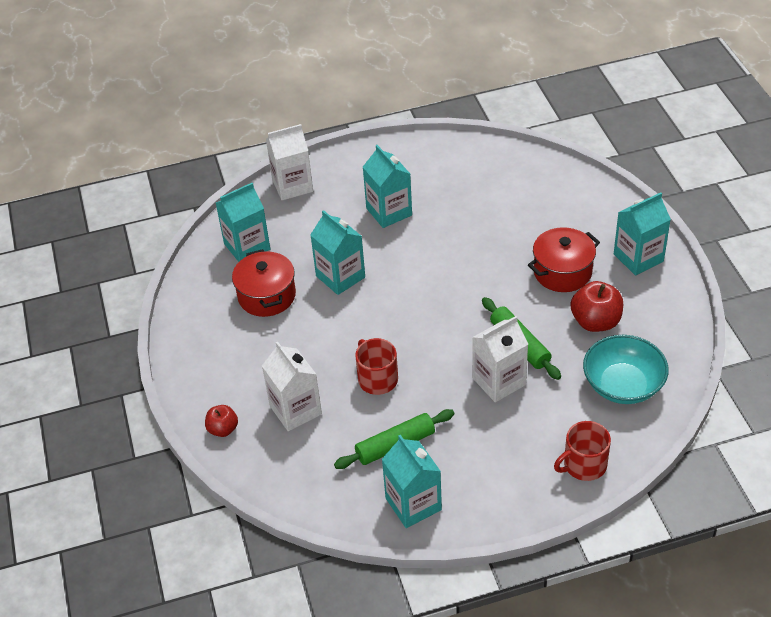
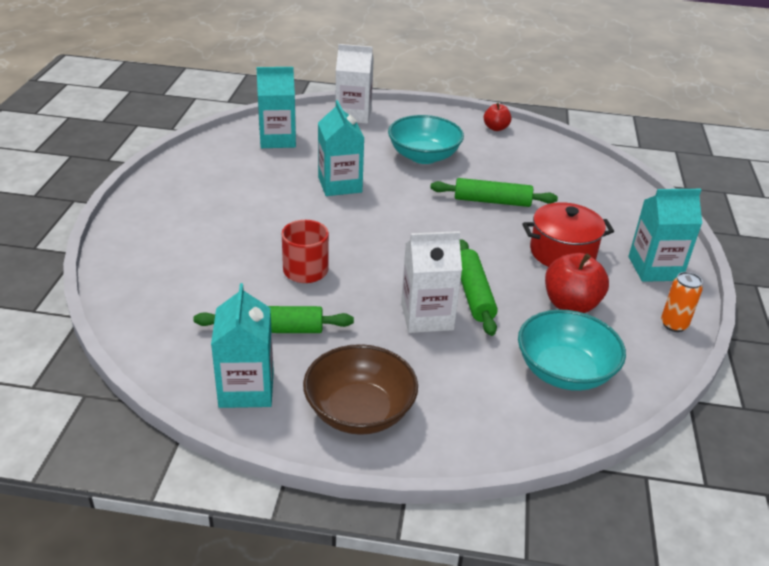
camera: 20 degrees right, 10 degrees down
(223, 429) = (127, 254): red apple -> red apple (496, 128)
(267, 296) = (262, 176): red pot -> none
(295, 410) = (206, 264): white carton -> none
(389, 212) = (424, 156): turquoise carton -> turquoise bowl
(477, 240) = (492, 201): none -> green rolling pin
(504, 484) = (359, 411): none -> brown bowl
(584, 465) = (465, 430): red mug -> none
(676, 307) = (673, 324): none -> orange can

